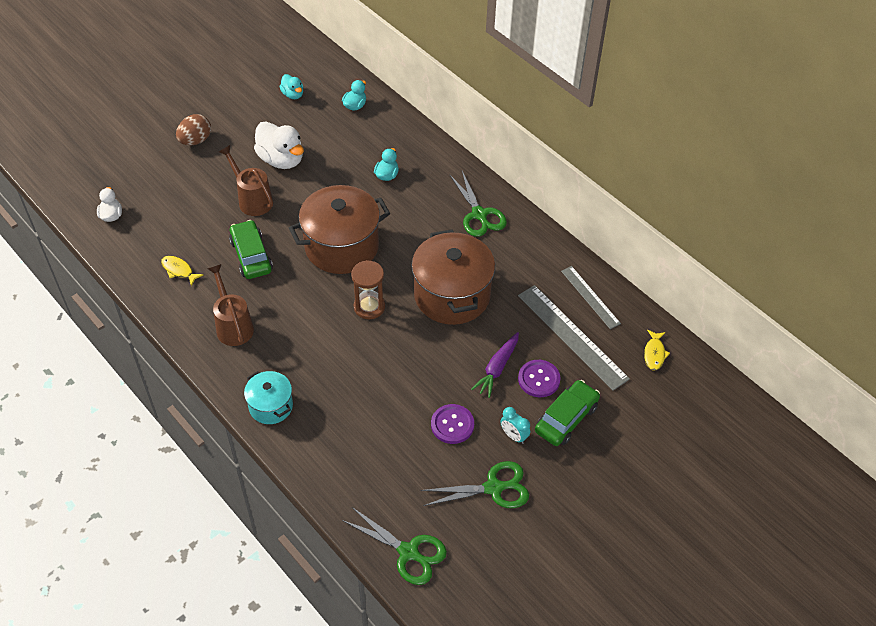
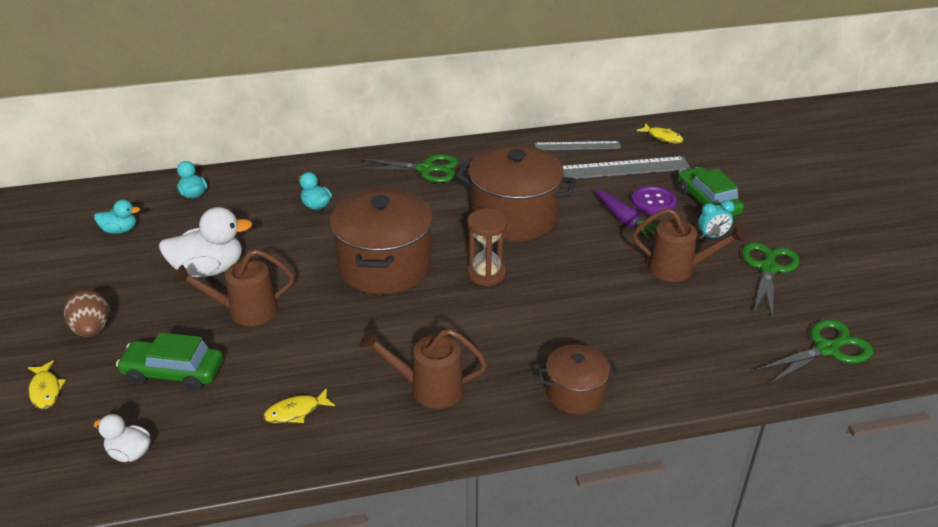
camera: 60 degrees left, 15 degrees down
(138, 152) = (45, 390): none -> yellow fish
(251, 256) = (333, 339): green car -> green car (174, 373)
(271, 406) = (575, 393): turquoise pot -> brown pot
(452, 425) = (678, 269): purple button -> brown watering can

